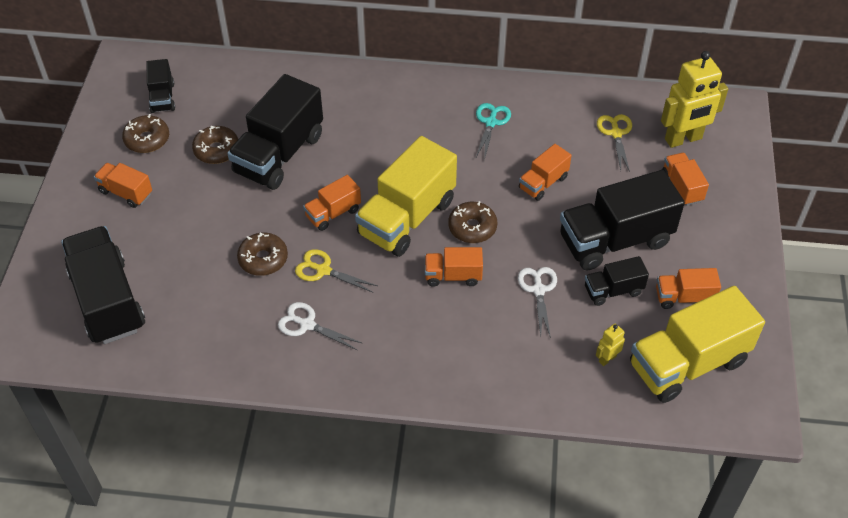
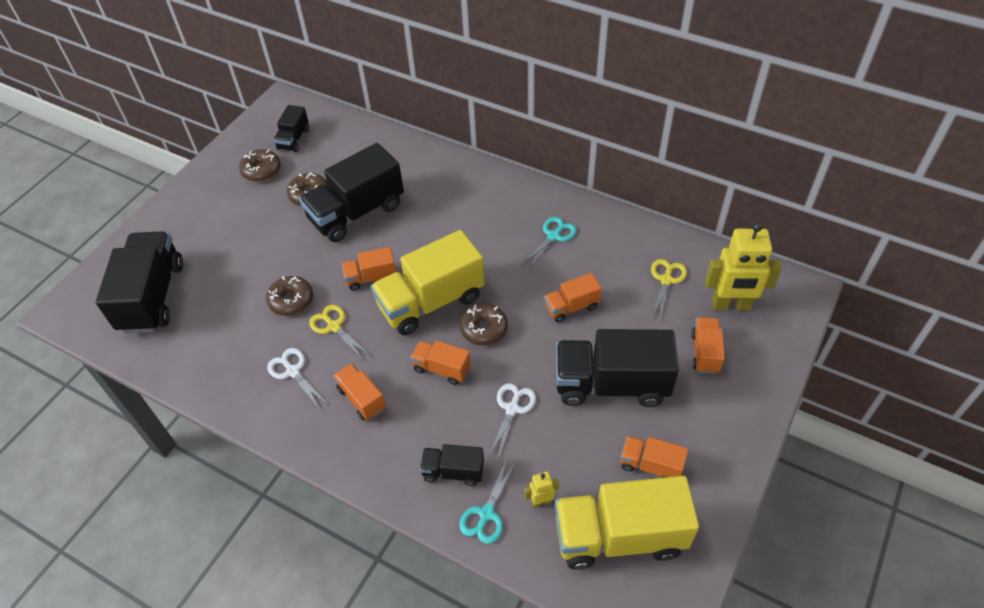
camera: 25 degrees right, 0 degrees up
(126, 193) = (219, 210): orange truck -> orange truck (361, 399)
(565, 386) = (486, 514): none -> turquoise scissors
(613, 290) = (583, 434): black truck -> black truck (453, 471)

